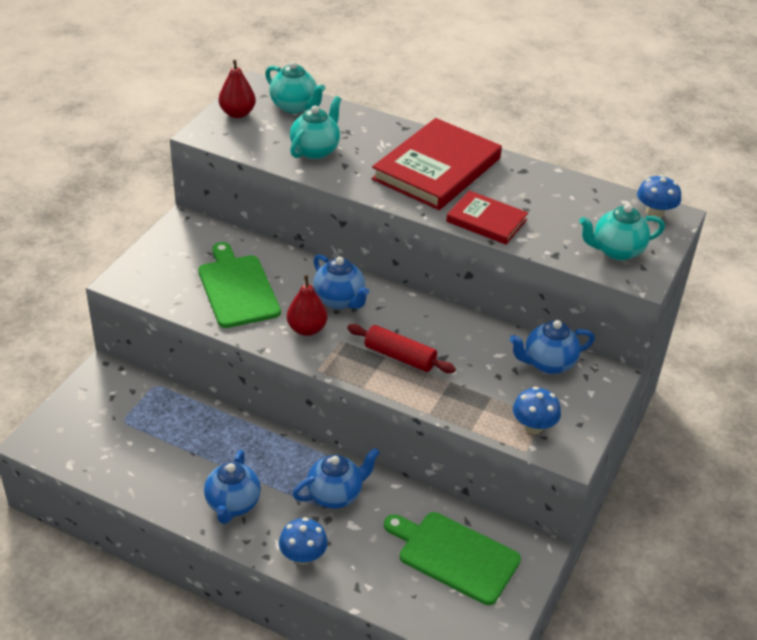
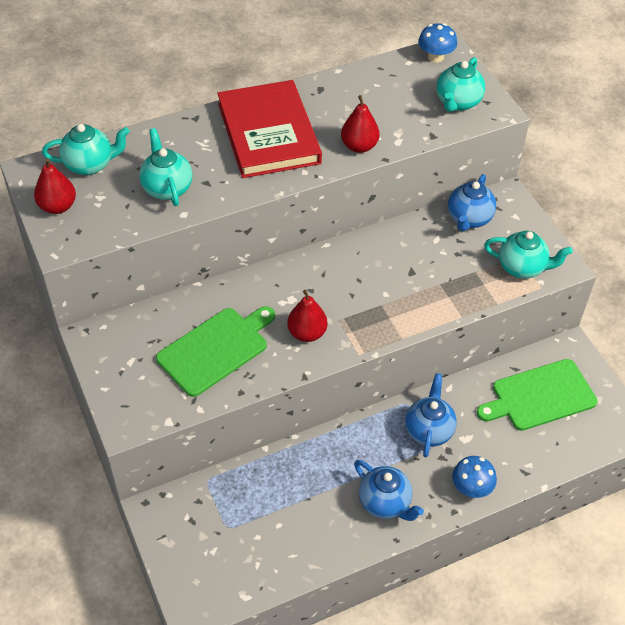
camera: 50 degrees left, 10 degrees up
(237, 289) = (215, 349): green cutting board -> green cutting board turned 120 degrees clockwise
(339, 300) = (293, 292): blue teapot -> none
(399, 357) = (389, 296): red rolling pin -> none
(486, 221) = (359, 146): red book -> red pear
(533, 426) = (522, 268): blue mushroom -> turquoise teapot

